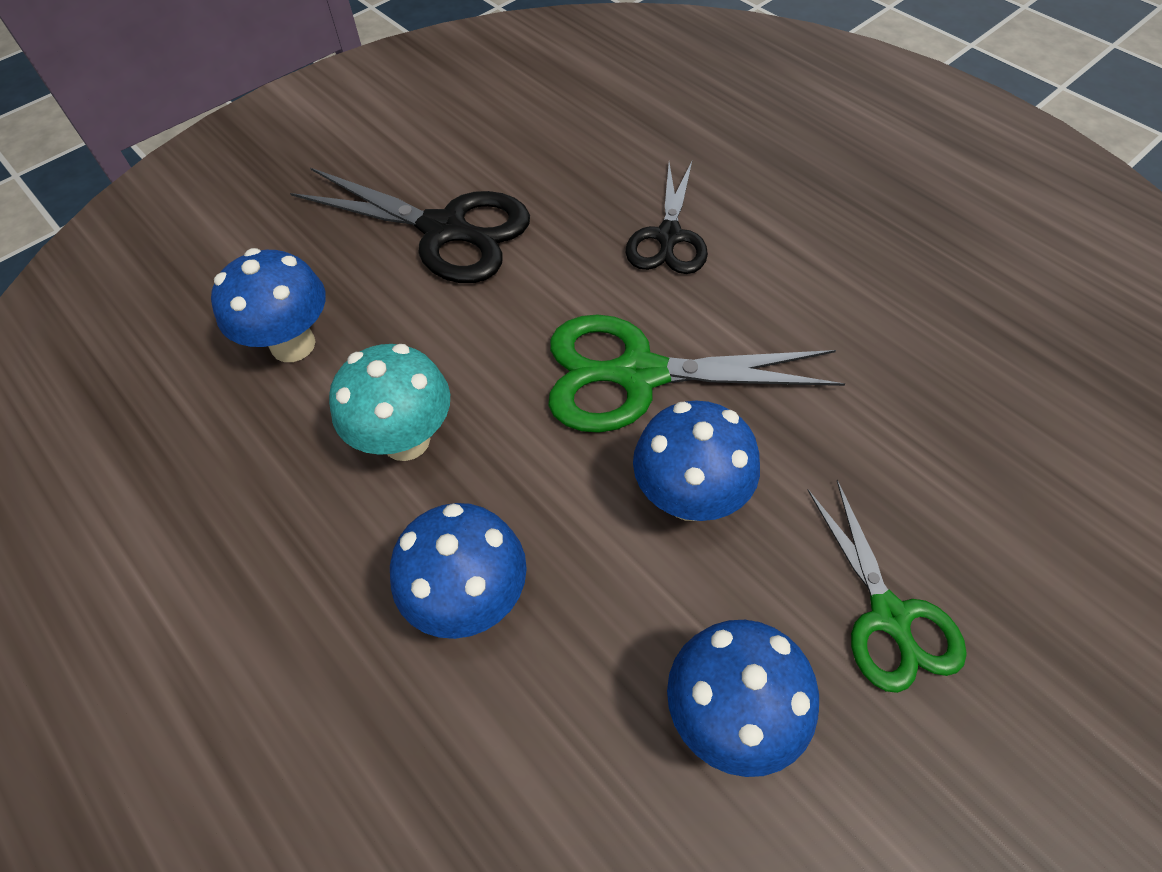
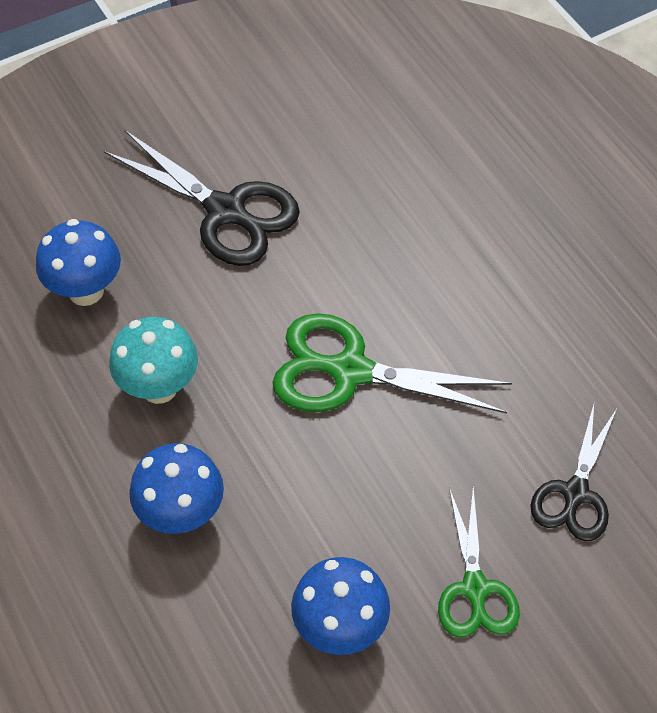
camera: 10 degrees right, 0 degrees up
(668, 236) = (411, 254): black scissors -> black scissors (575, 493)
(689, 498) = (359, 475): blue mushroom -> none

